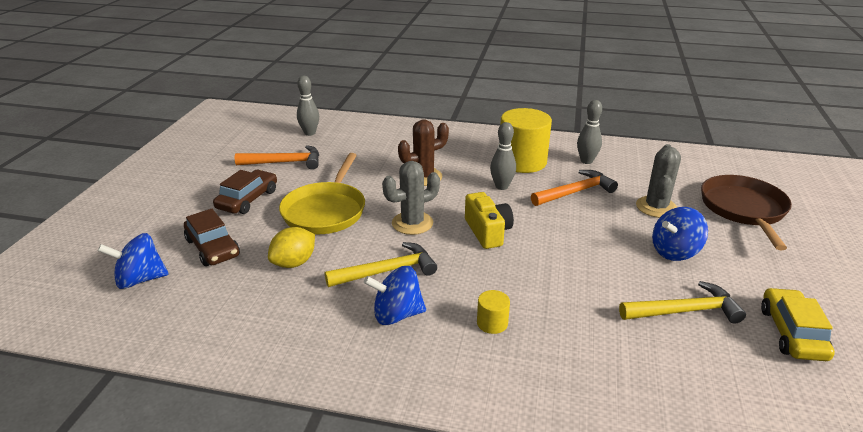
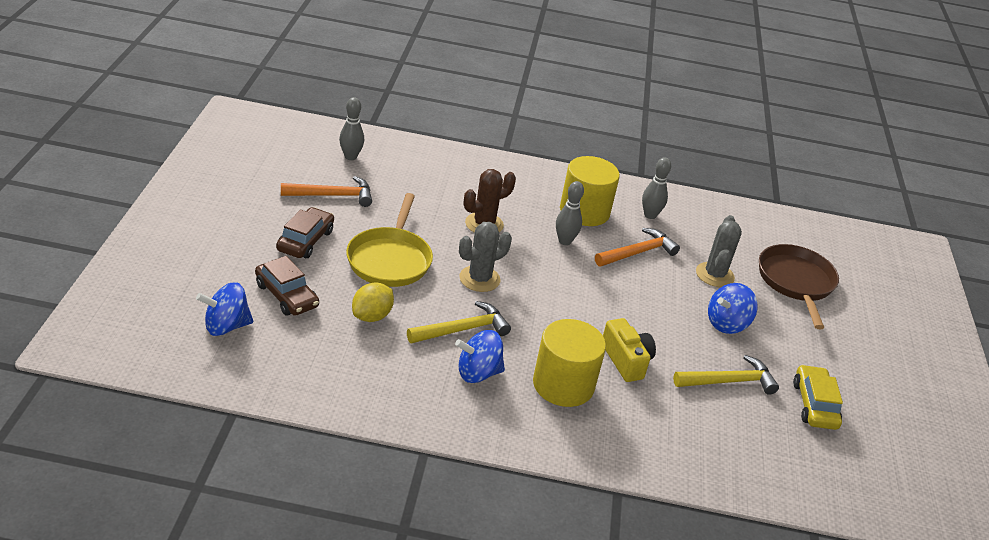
camera: 10 degrees left, 5 degrees up
(487, 232) = (554, 293): yellow camera -> yellow camera (626, 360)
(492, 323) = (563, 385): yellow cylinder -> yellow cylinder, size x2.26

